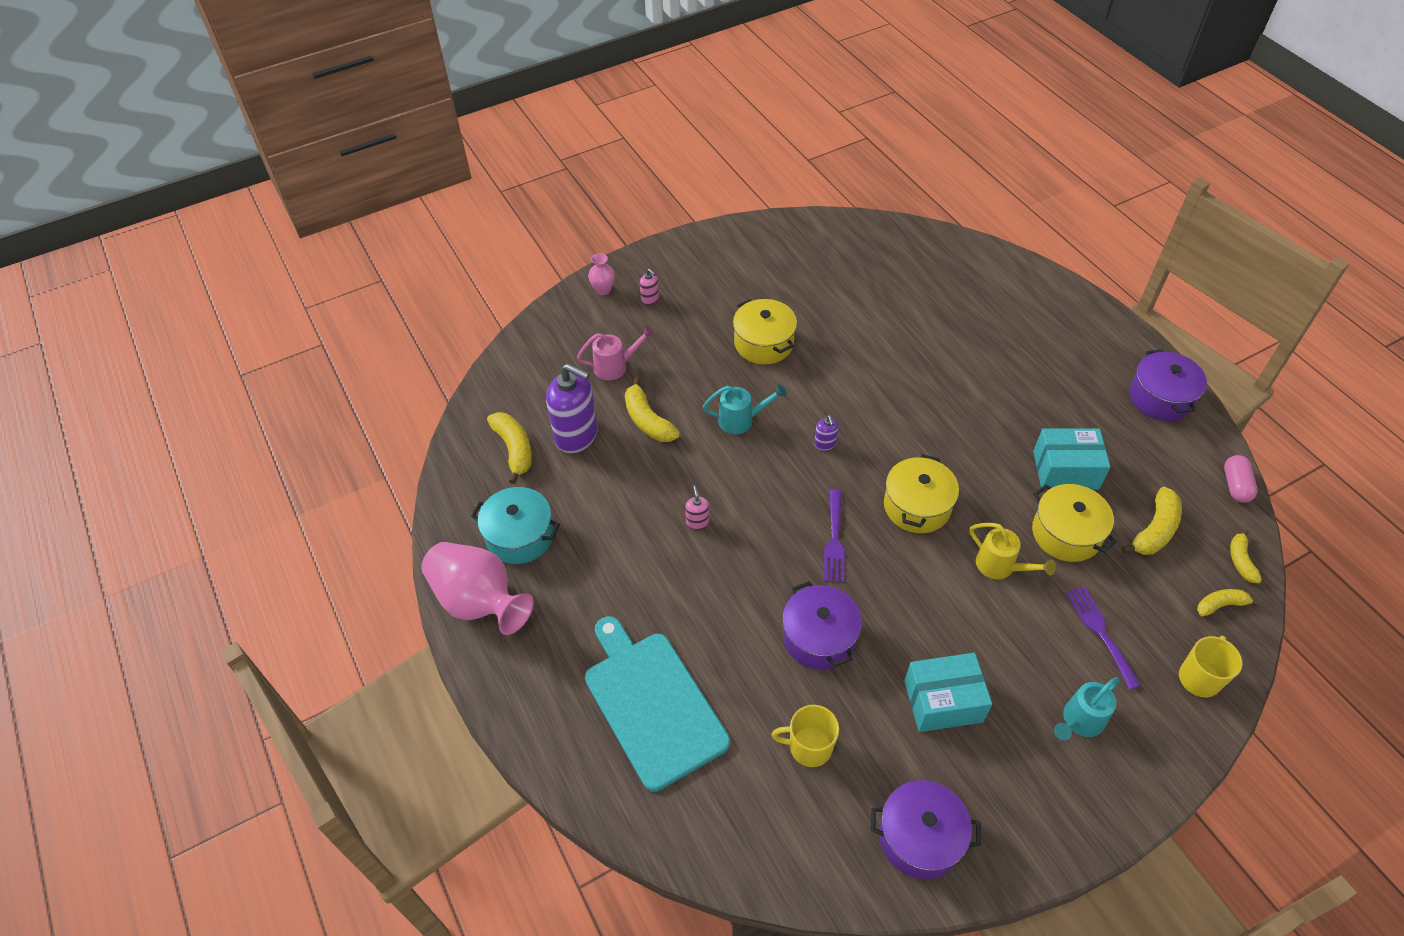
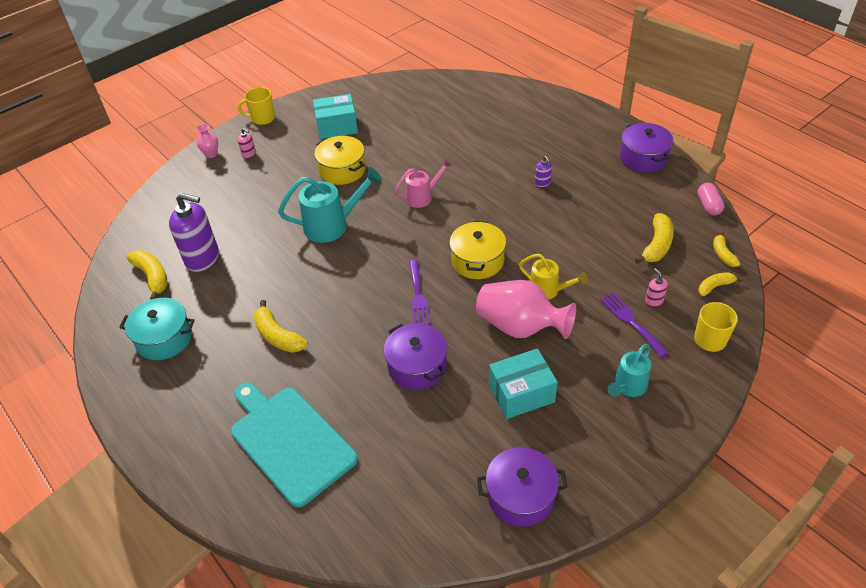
camera: 10 degrees left, 5 degrees down
(479, 601) = (135, 393): pink vase -> pink vase (520, 327)
(615, 366) = (228, 205): pink watering can -> pink watering can (423, 197)
(647, 420) = (258, 238): yellow banana -> yellow banana (278, 336)
(697, 522) = (308, 302): pink soap dispenser -> pink soap dispenser (654, 301)
(741, 420) = (332, 225): turquoise watering can -> turquoise watering can, size x1.60
(809, 747) = (422, 448): yellow mug -> yellow mug (262, 118)
(825, 444) = (400, 230): purple soap dispenser -> purple soap dispenser (542, 183)
(1065, 470) = (584, 217): turquoise box -> turquoise box (337, 127)
(1066, 533) = (593, 259): yellow pot -> none

